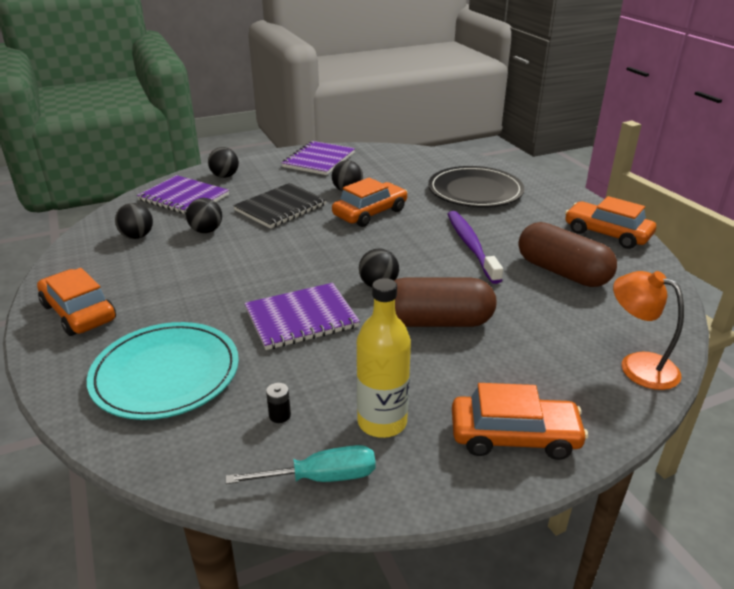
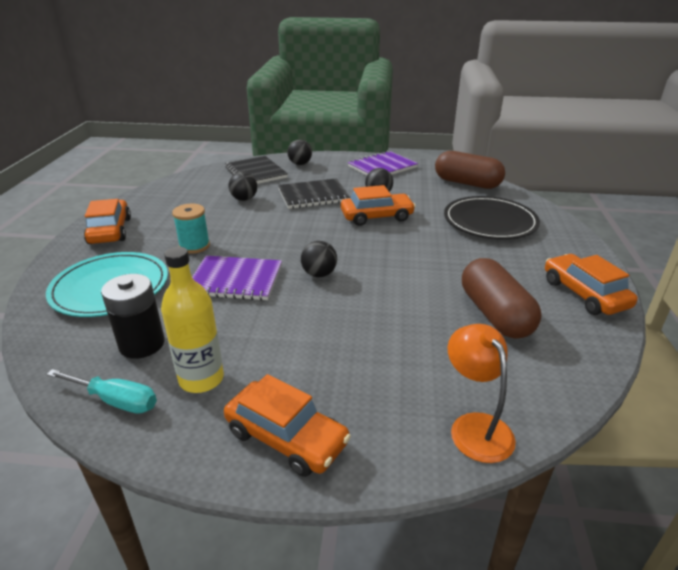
camera: 30 degrees right, 0 degrees up
(137, 236) = (198, 191): black ball -> none
(184, 197) = (256, 172): purple notebook -> black notebook
(211, 298) = (194, 246): none -> turquoise spool
(279, 415) = (142, 344): black battery -> black battery, size x2.44
(436, 322) = (332, 318): brown capsule -> brown capsule (467, 183)
(471, 246) = (433, 266): purple toothbrush -> none

